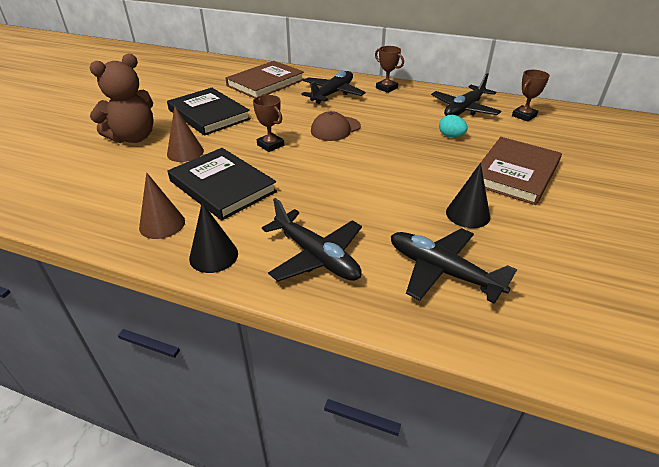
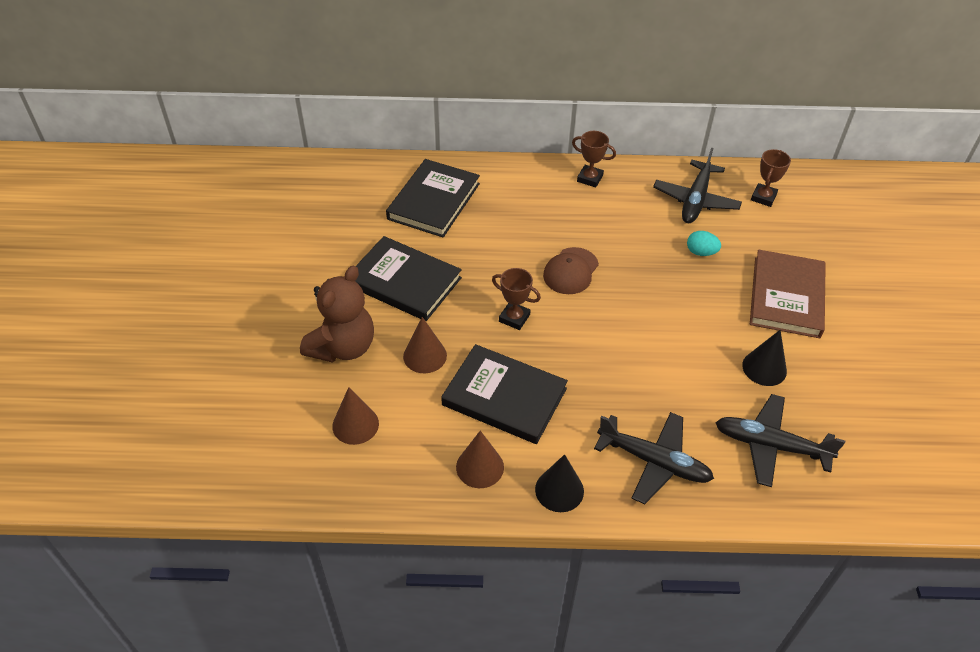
camera: 20 degrees left, 10 degrees up
(96, 179) = (355, 424): none -> brown cone
(266, 83) = (434, 201): brown book -> black book
(333, 94) = (531, 204): black plane -> none

